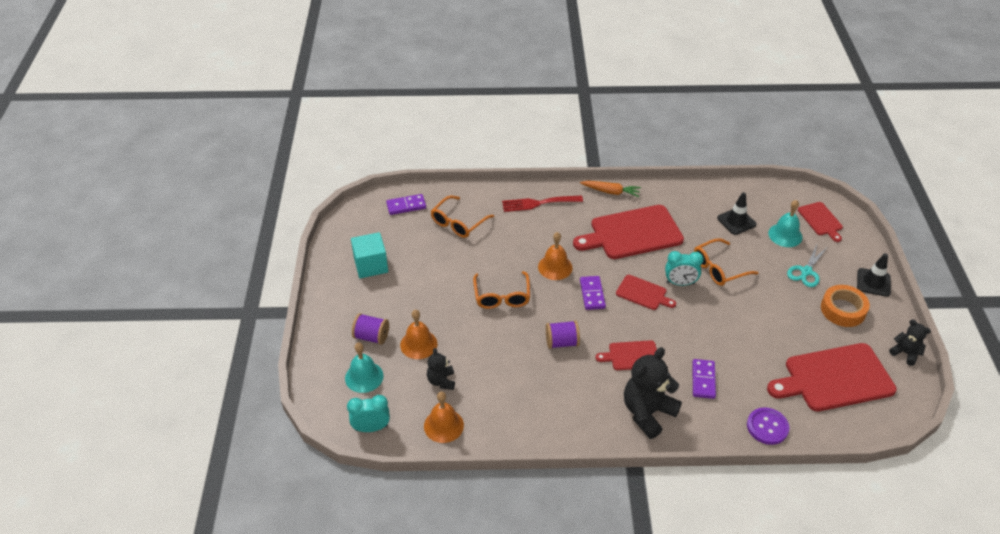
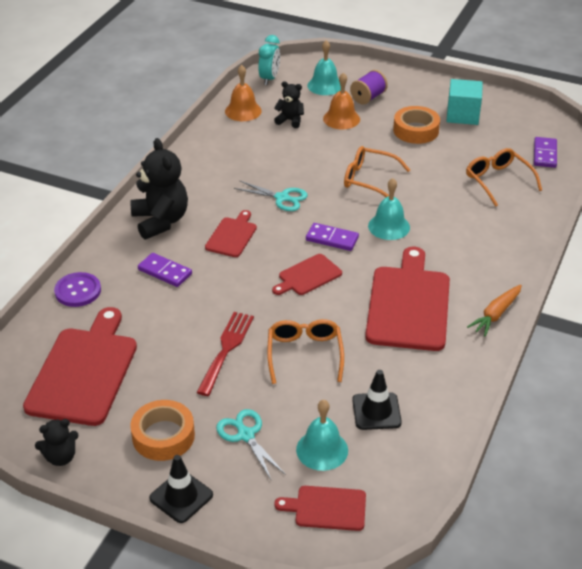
camera: 115 degrees right, 5 degrees down
(411, 288) = (416, 130): none -> orange tape
(538, 203) = (503, 247): red fork -> red fork (226, 349)
(555, 267) = (389, 226): orange bell -> turquoise bell
(562, 342) = (282, 198): purple spool -> turquoise scissors
(680, 283) = (303, 311): turquoise clock -> none

